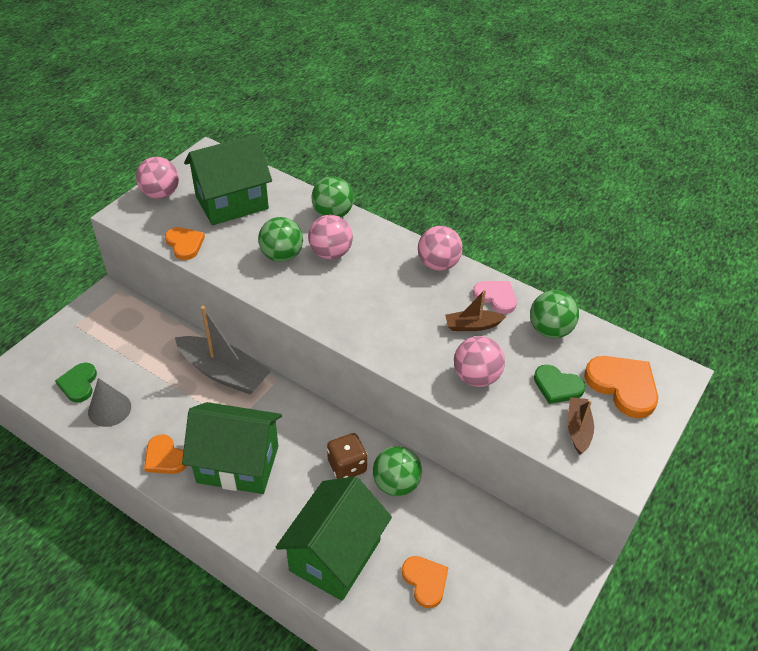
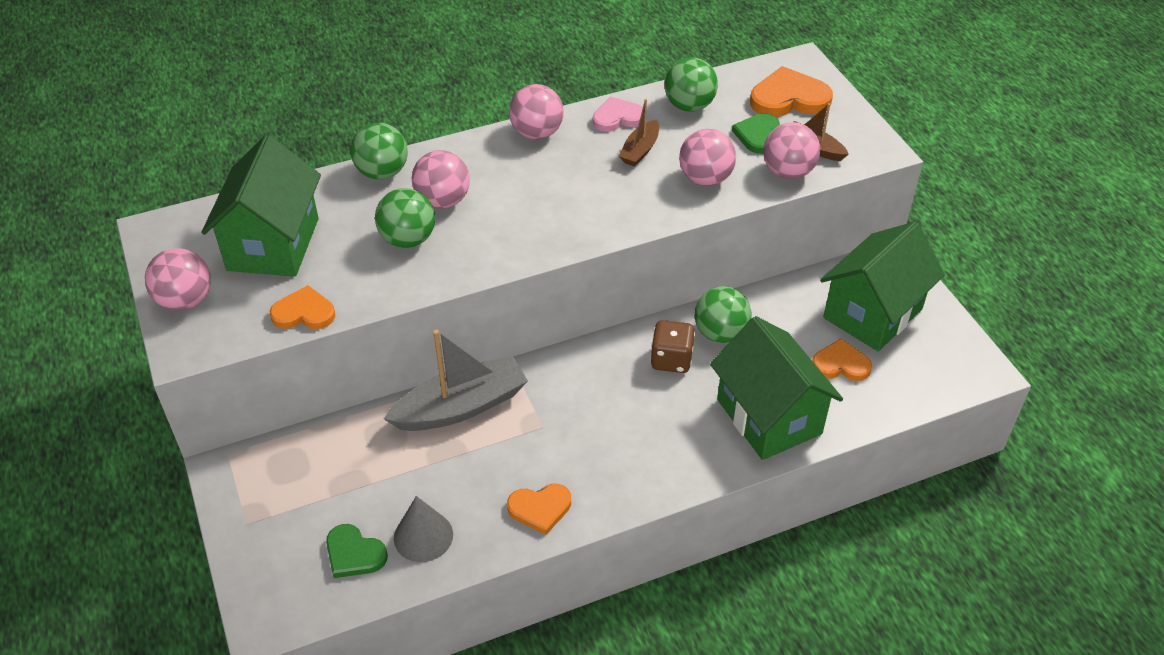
camera: 55 degrees left, 0 degrees up
(238, 464) = (600, 447): green house -> green house (873, 313)
(532, 425) = (788, 172): none -> pink ball
(557, 386) = (757, 135): green heart -> green heart turned 135 degrees clockwise

